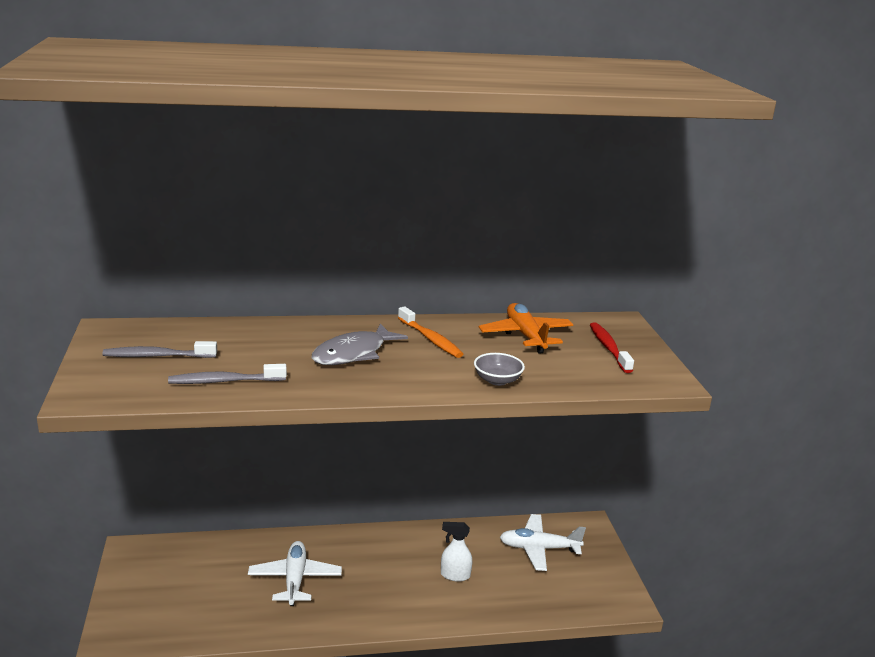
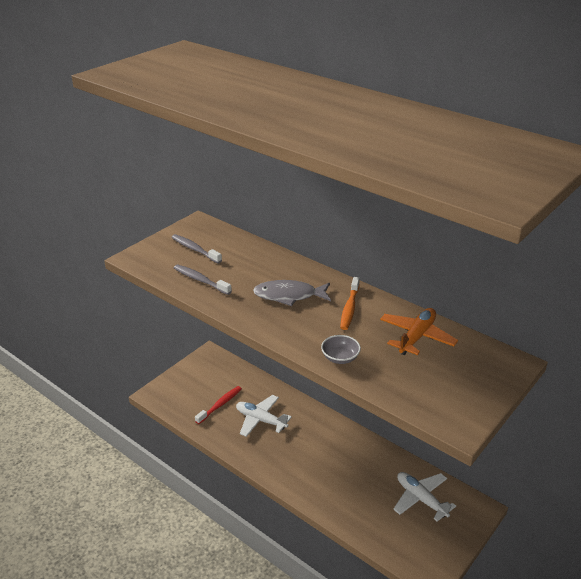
camera: 50 degrees right, 10 degrees up
(295, 579) = (261, 420): white plane -> white plane turned 105 degrees counterclockwise
(455, 575) = (346, 477): white spray bottle -> none
(608, 348) = (461, 377): red toothbrush -> red toothbrush (220, 405)

